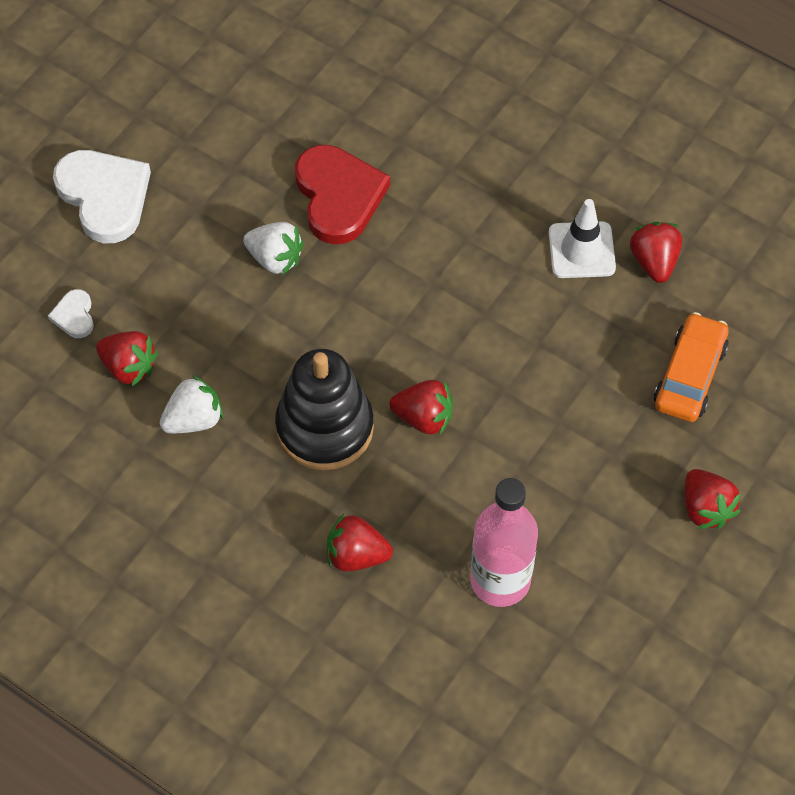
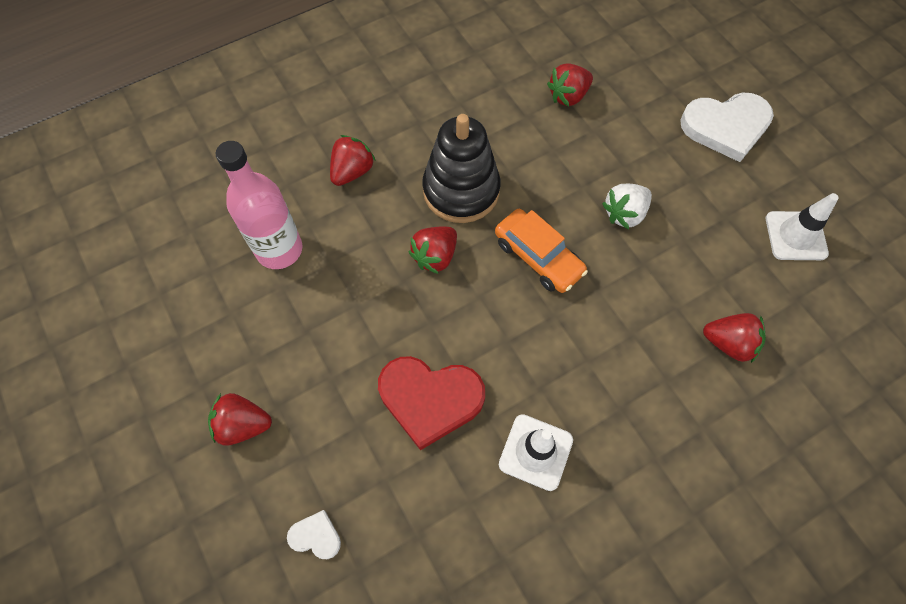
camera: 115 degrees right, 5 degrees up
(74, 316) = (625, 79): white heart -> white heart (316, 536)
(194, 419) = (508, 118): white strawberry -> none
(227, 104) = (795, 236): none -> white traffic cone
(338, 196) = (669, 280): red heart -> red heart (430, 399)
(654, 262) = (495, 512): red strawberry -> red strawberry (728, 343)
(689, 376) = (366, 480): orange car -> orange car (538, 257)

